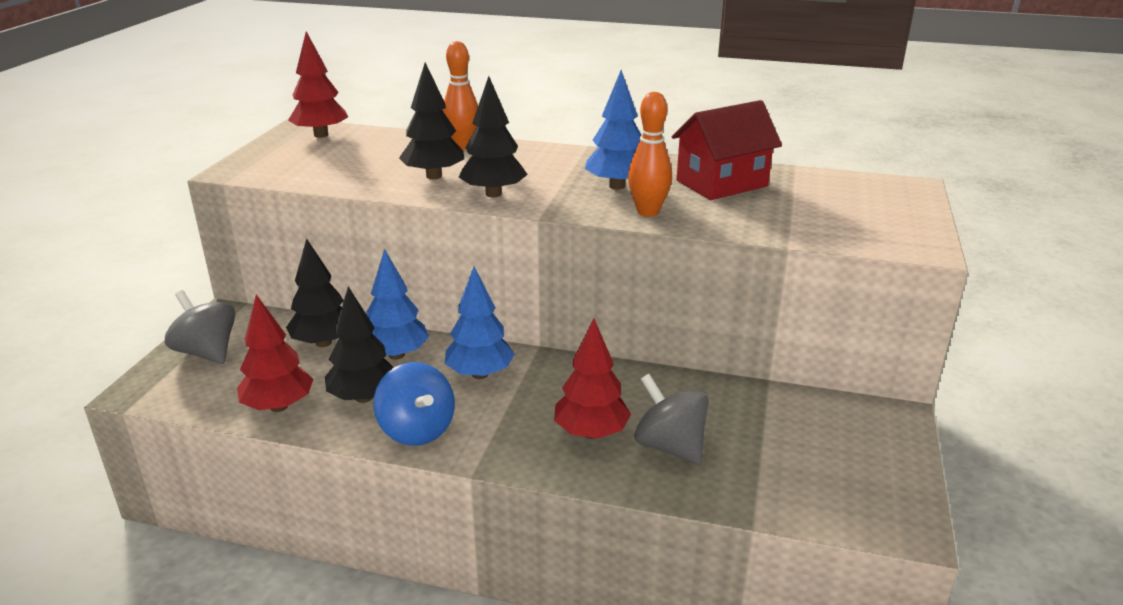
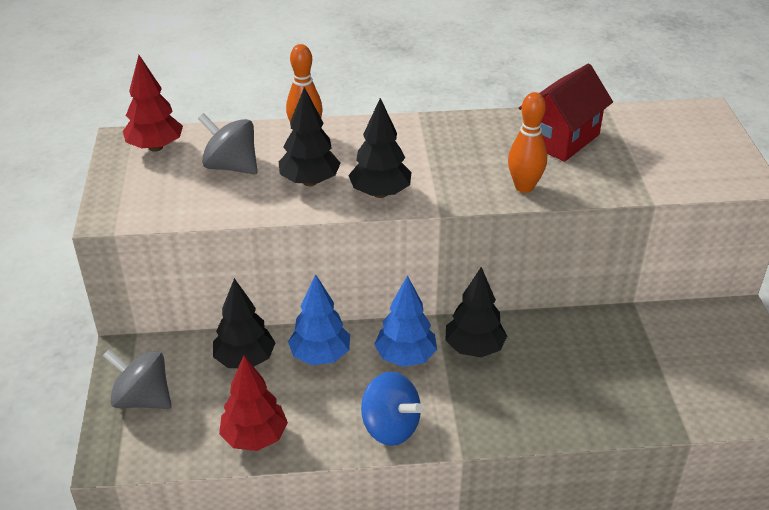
camera: 20 degrees left, 10 degrees up
(363, 397) = (323, 408): black tree -> black tree (474, 348)
(591, 433) = (529, 390): red tree -> none
(617, 186) = (478, 160): blue tree -> none
(669, 446) = (595, 386): grey spinning top -> grey spinning top (231, 166)

